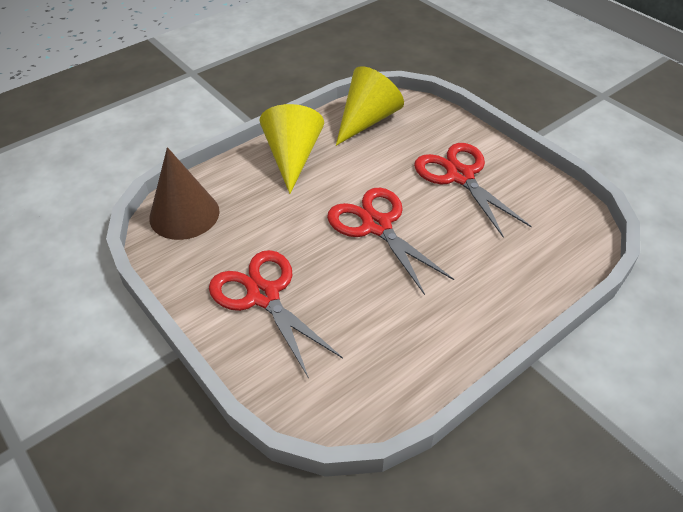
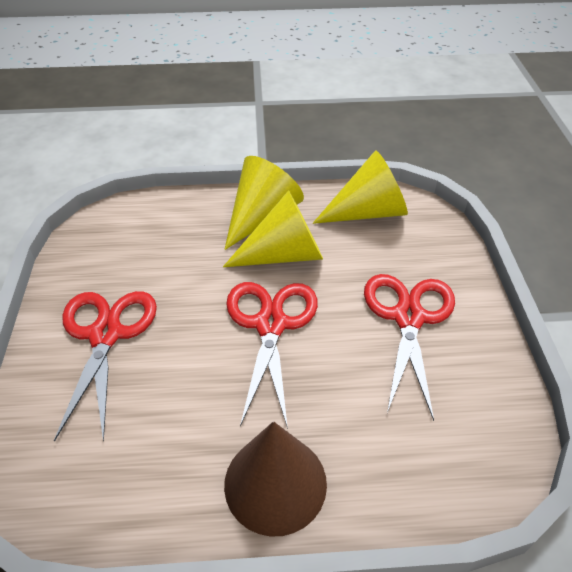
camera: 35 degrees right, 0 degrees up
(184, 214) = (123, 224): brown cone -> brown cone (275, 483)
(337, 176) = (284, 254): none -> yellow cone

